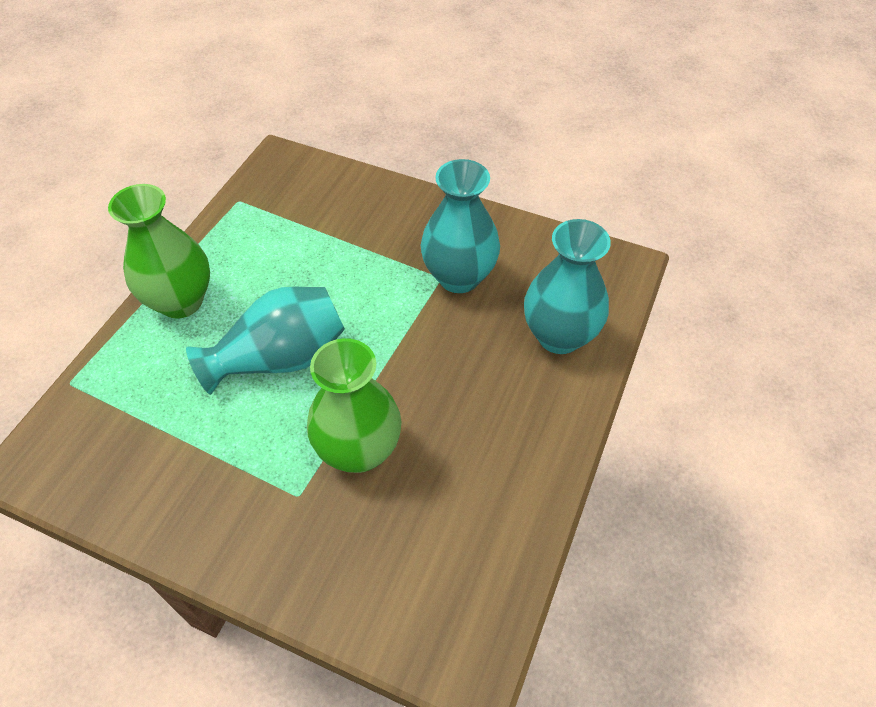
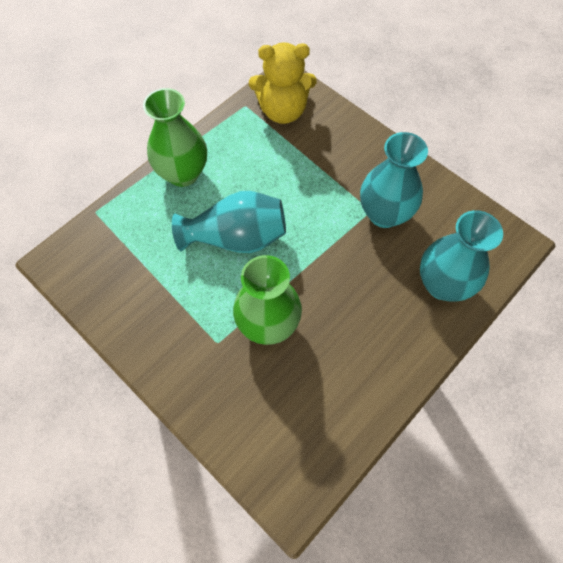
camera: 20 degrees right, 10 degrees up
(289, 194) = (283, 111): none -> yellow teddy bear

